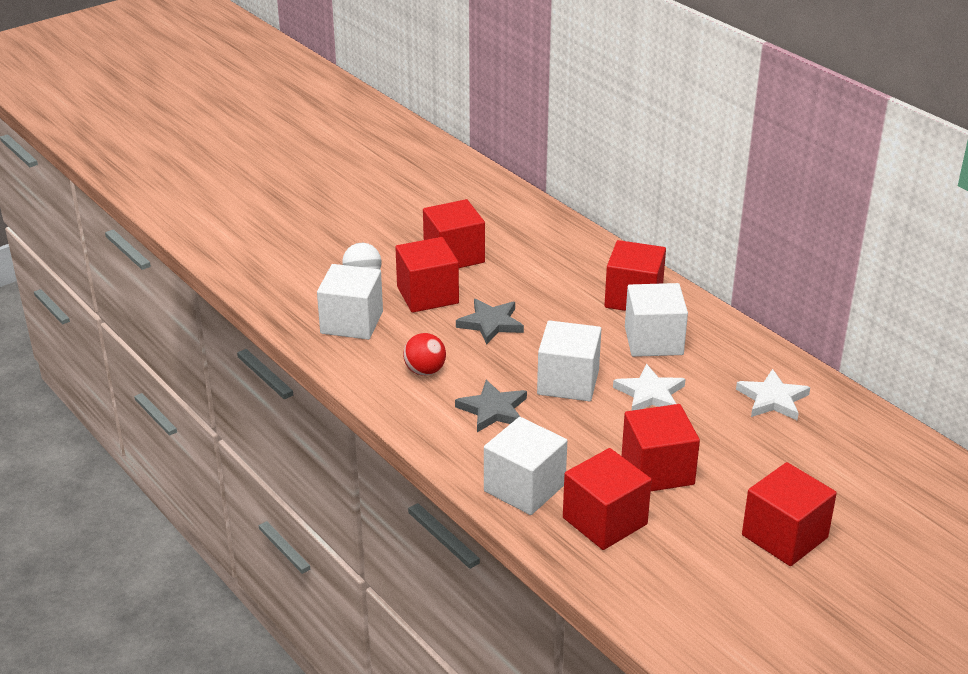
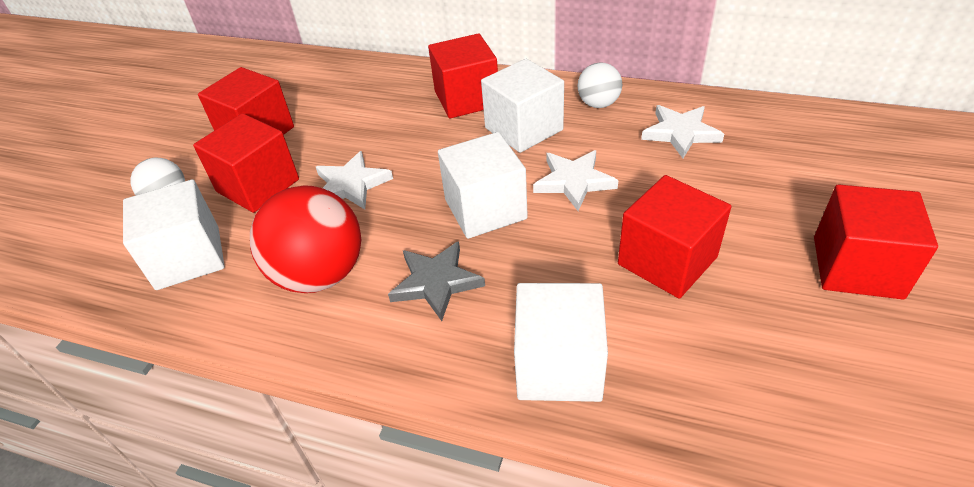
camera: 30 degrees left, 10 degrees up
(425, 371) = (320, 274): red ball -> red ball, size x1.85
(491, 323) = (351, 185): grey star -> white star
(604, 521) = (683, 357): red cube -> none
(734, 349) = (598, 104): none -> white ball

